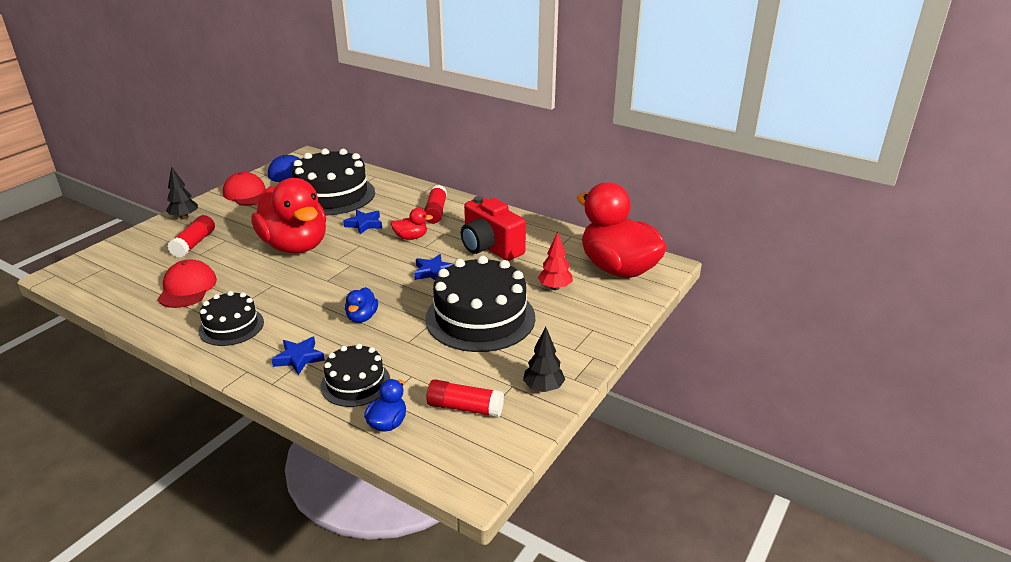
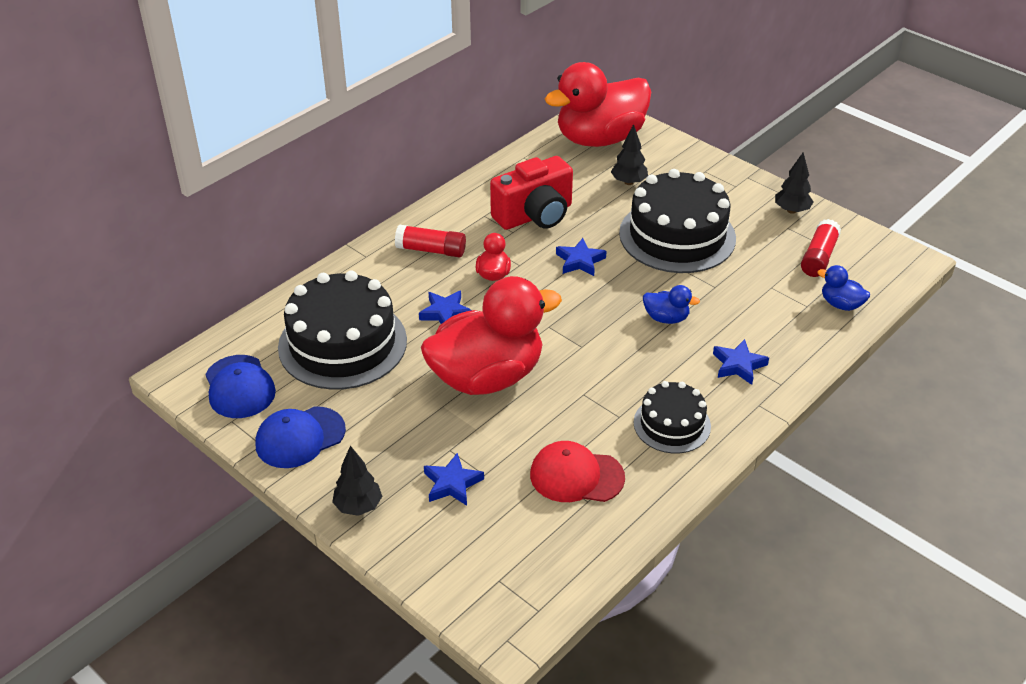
camera: 80 degrees left, 10 degrees up
(194, 244) = (452, 484): red glue stick -> blue star
(247, 194) = (300, 437): red cap -> blue cap
(355, 383) = (782, 324): black cake -> none
(555, 288) = (629, 182): red tree -> black tree

